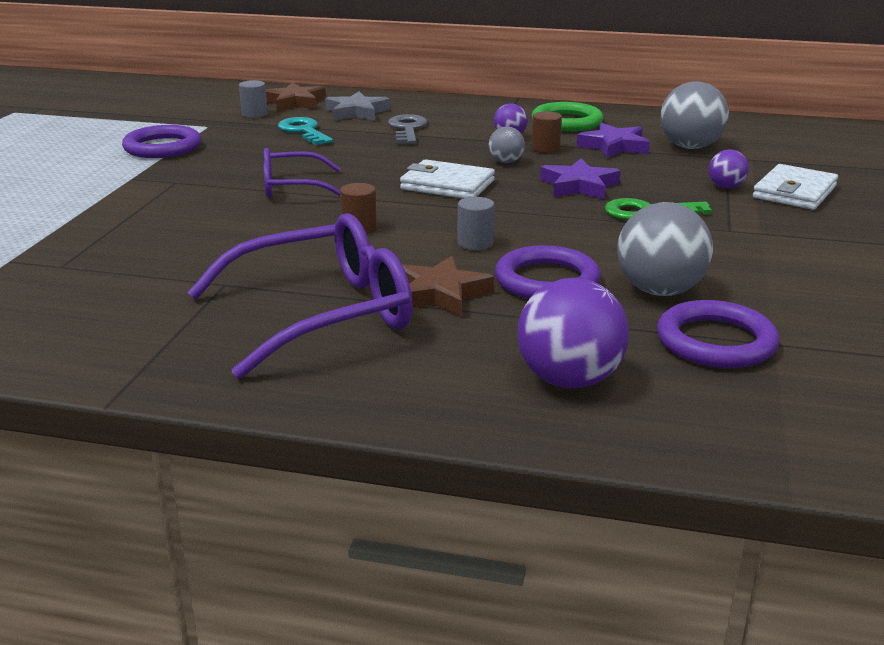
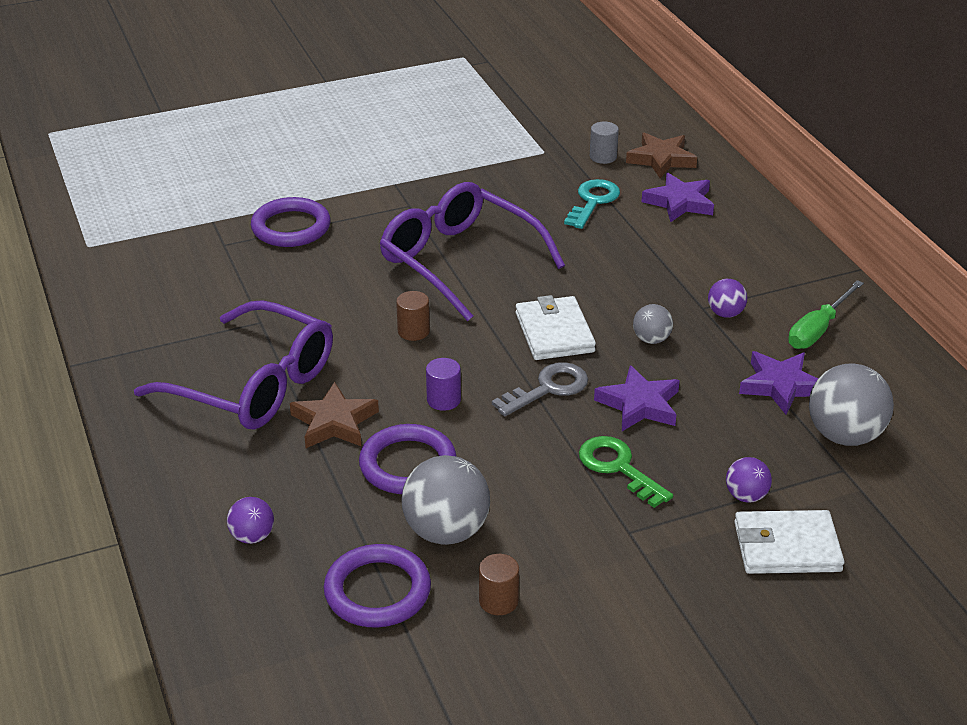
camera: 55 degrees right, 10 degrees up
(162, 147) = (471, 160): purple ring -> purple ring (291, 227)
(293, 187) = (459, 261): purple glasses -> purple glasses, size x1.72
(357, 112) = (679, 202): grey star -> purple star
(407, 129) = (670, 249): grey key -> grey key (548, 389)
(475, 243) = (443, 400): grey cylinder -> purple cylinder
(545, 148) = (718, 347): brown cylinder -> brown cylinder (498, 601)
(566, 122) = (818, 329): green ring -> green screwdriver
(569, 380) = (252, 536): purple ball -> purple ball, size x0.53

